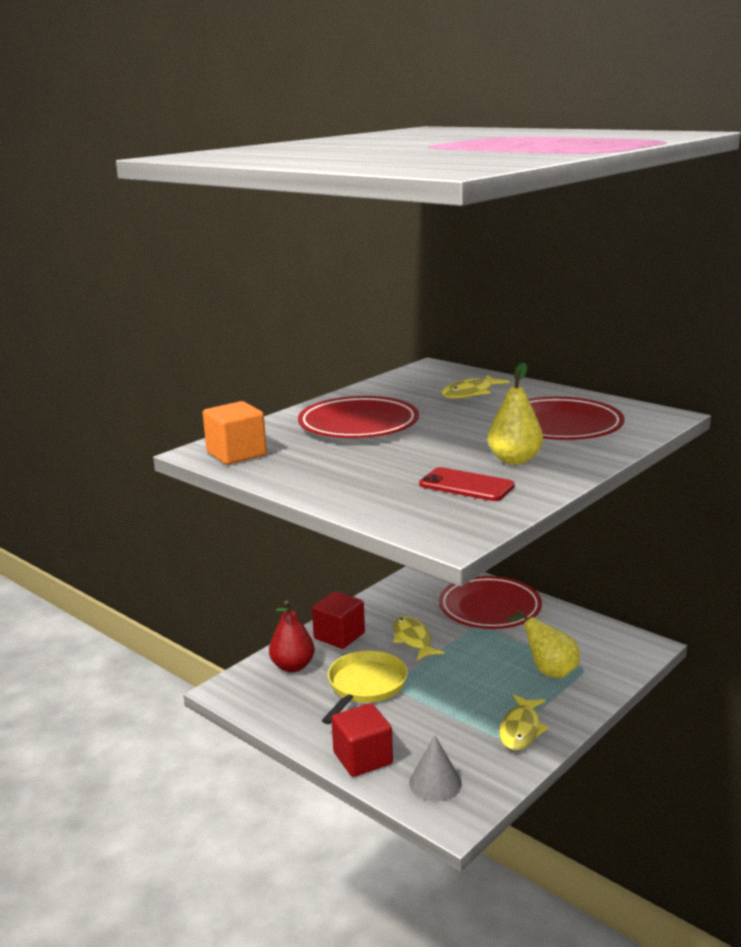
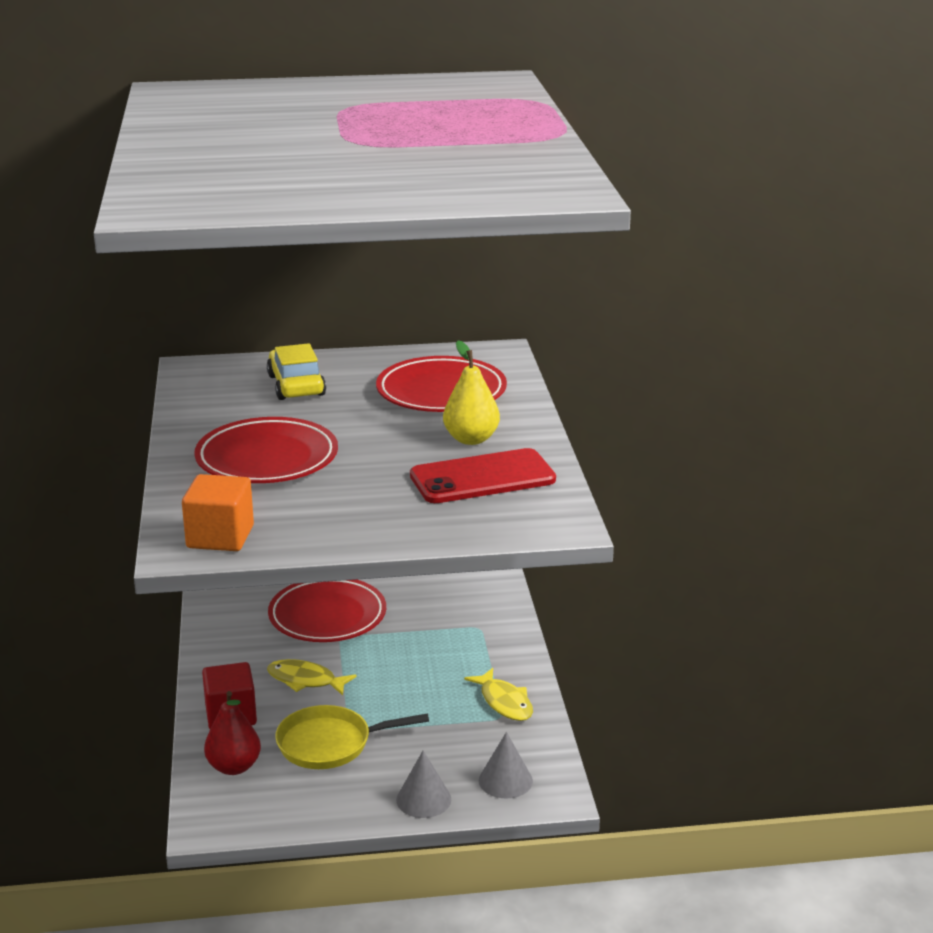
camera: 50 degrees left, 5 degrees up
(363, 758) = (423, 799): red cube -> grey cone
(365, 686) = (330, 744): yellow pan -> yellow pan turned 75 degrees counterclockwise
(466, 485) = (482, 478): red phone -> red phone, size x1.51
(470, 393) = (296, 385): yellow fish -> yellow car
(548, 671) = (455, 644): yellow pear -> none

